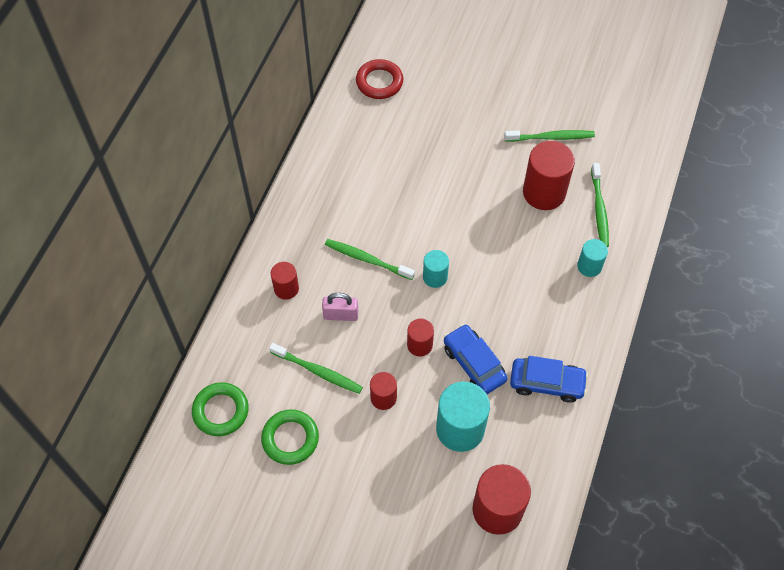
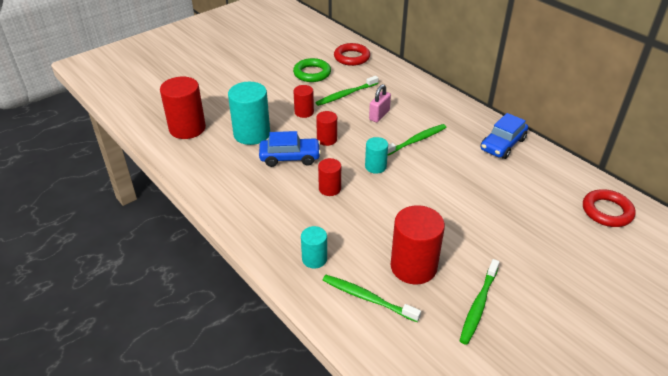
camera: 120 degrees right, 20 degrees down
(221, 411) = (351, 57): green ring -> red ring
(286, 288) = (418, 101): red cylinder -> red cylinder (329, 188)
(546, 383) = (241, 185): blue car -> blue car (502, 144)

